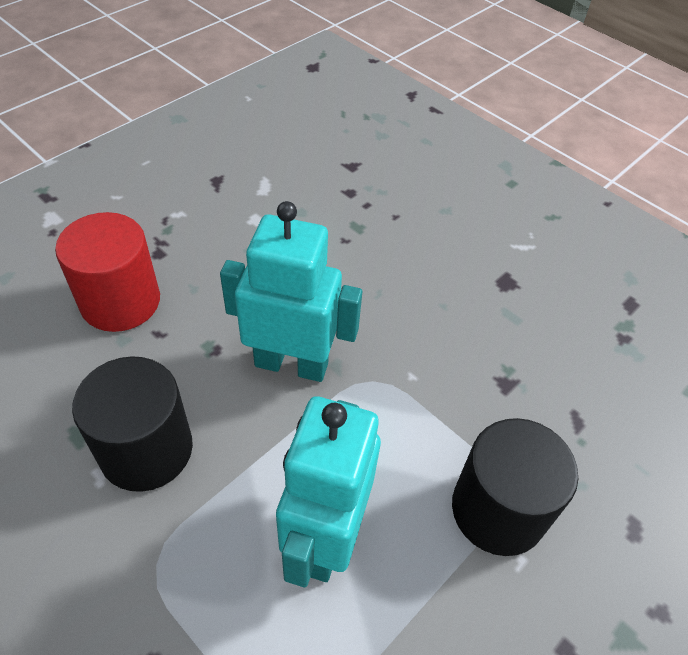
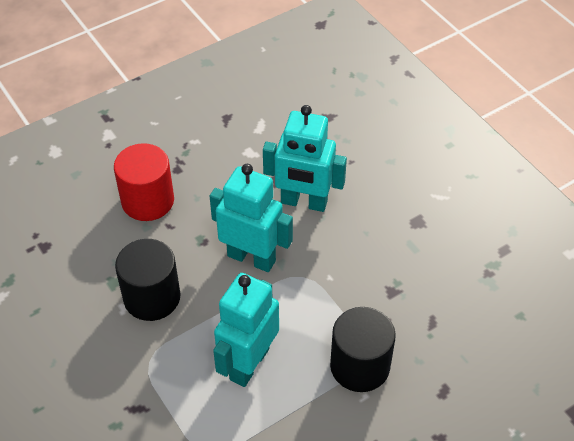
camera: 15 degrees right, 0 degrees up
(347, 276) = (304, 202): none -> turquoise robot

